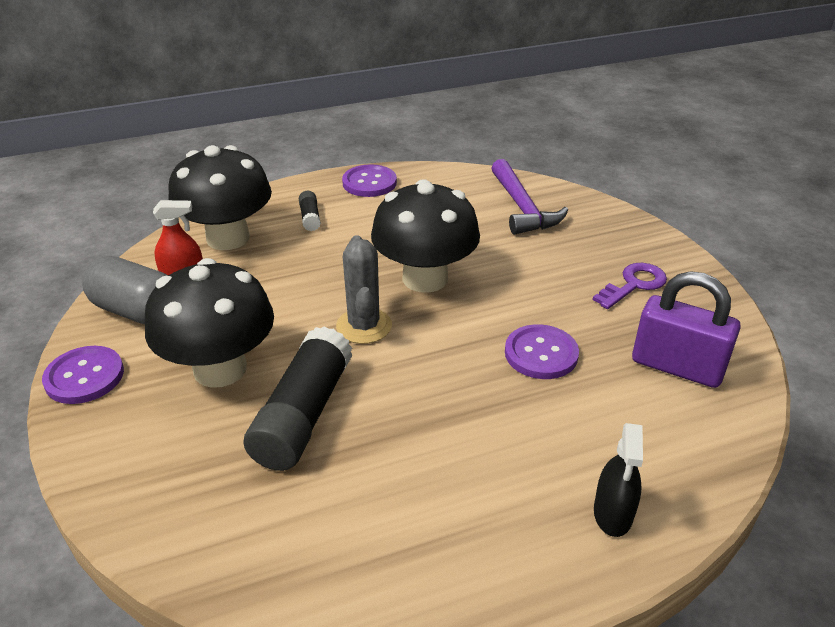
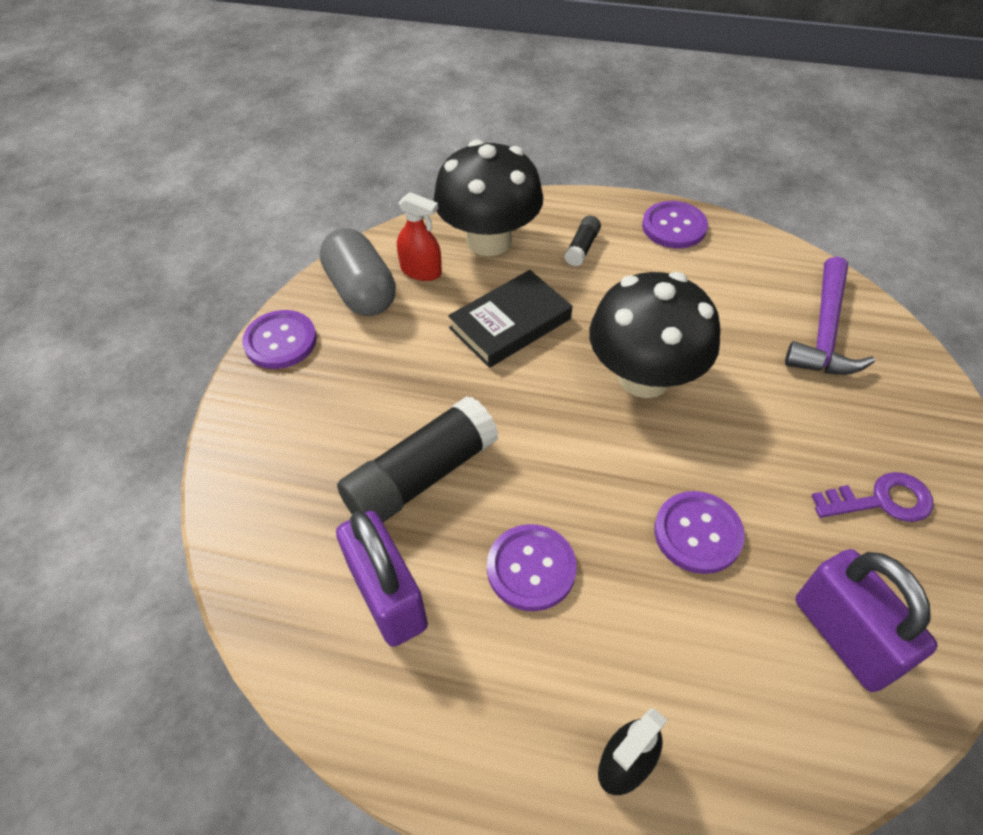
camera: 35 degrees right, 15 degrees up
(220, 369) = (386, 388): black mushroom -> none
(292, 285) = (510, 323): none -> black book
(344, 508) = (387, 596): none -> purple padlock
(364, 326) = (542, 405): grey cactus -> none
(444, 431) = (531, 568): none -> purple button

